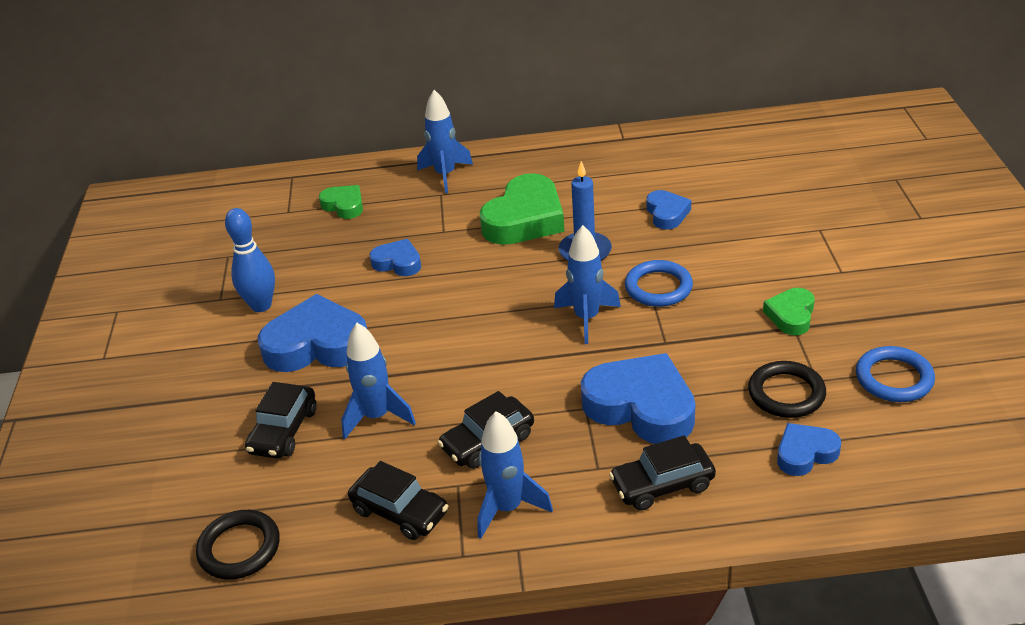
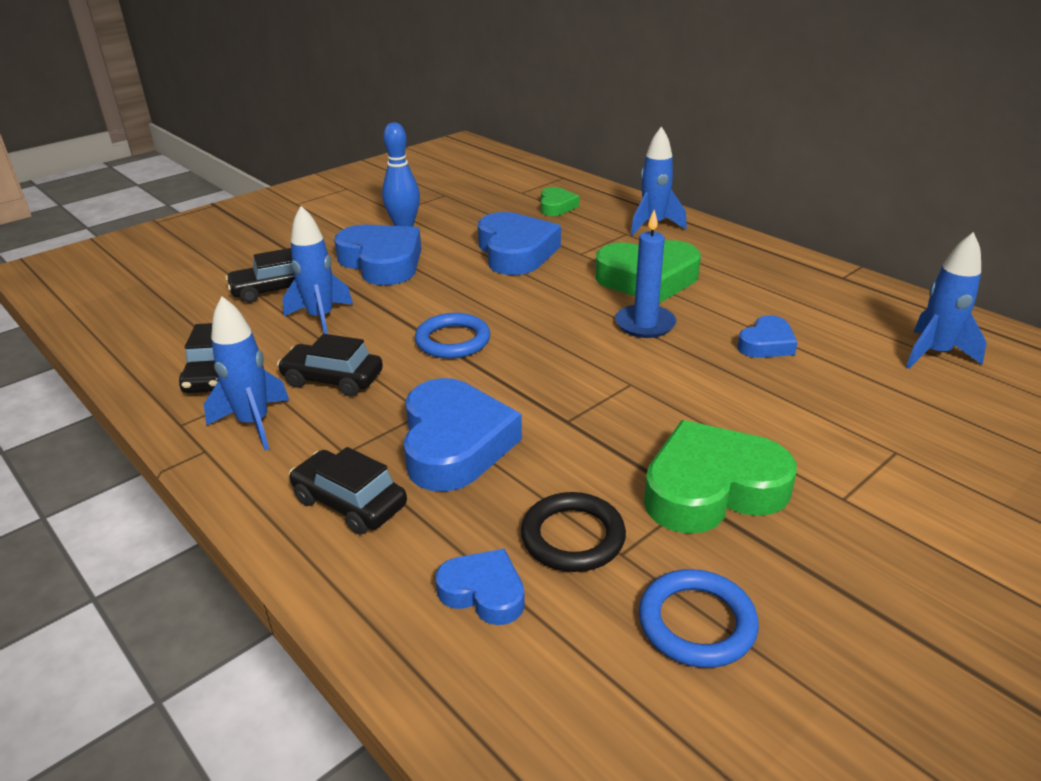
camera: 50 degrees right, 5 degrees down
(239, 548) = (135, 325): black ring -> none
(398, 263) = (515, 252): blue heart -> blue heart, size x1.87
(587, 318) = (550, 363): blue rocket -> blue rocket (934, 354)
(658, 287) = (645, 384): blue ring -> blue ring (453, 341)
(791, 315) = (712, 489): green heart -> green heart, size x1.87

